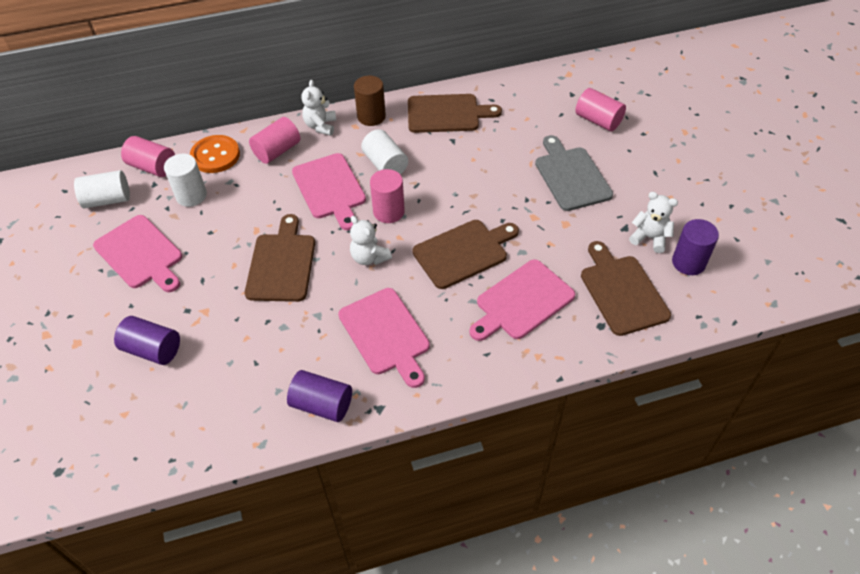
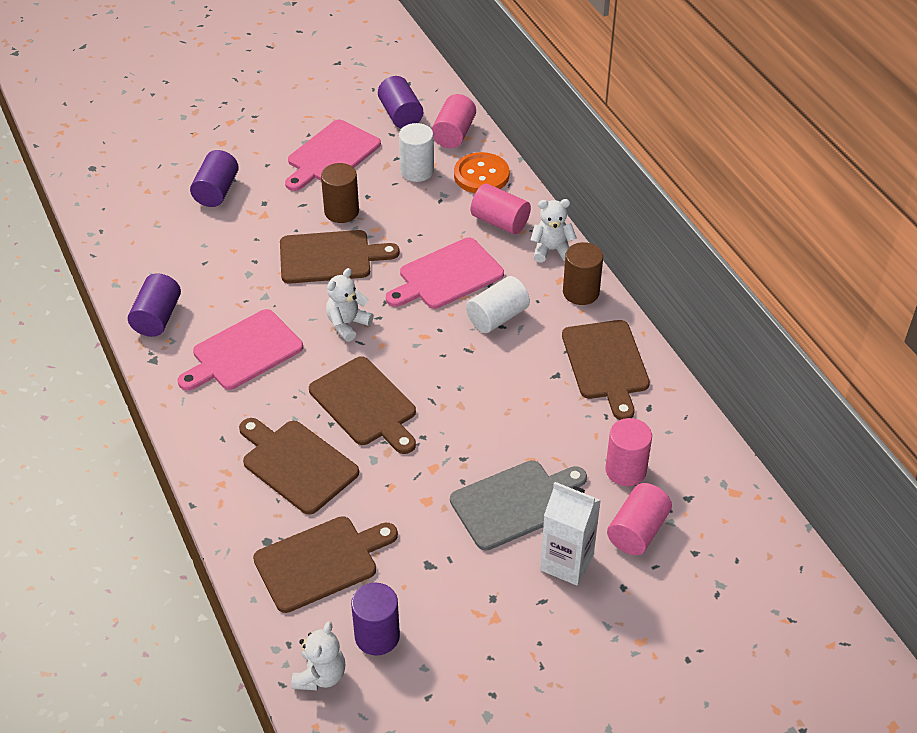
camera: 80 degrees right, 5 degrees down
(107, 200) = (400, 115): white cylinder -> purple cylinder
(224, 252) = (341, 211): none -> brown cylinder
(389, 212) = (419, 331): pink cylinder -> pink cylinder (625, 470)
(522, 301) = (297, 464): pink cutting board -> brown cutting board
(623, 157) = (566, 563): none -> white carton
(649, 238) = (415, 592): white teddy bear -> white teddy bear (320, 675)

